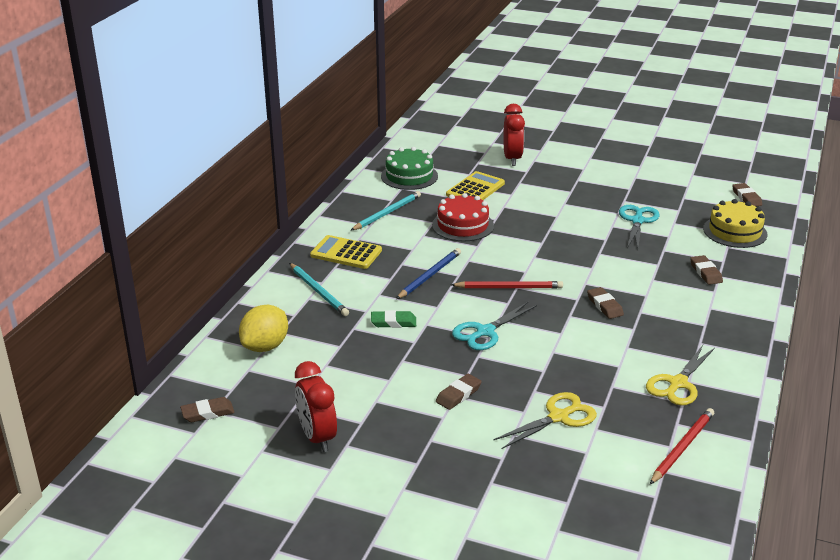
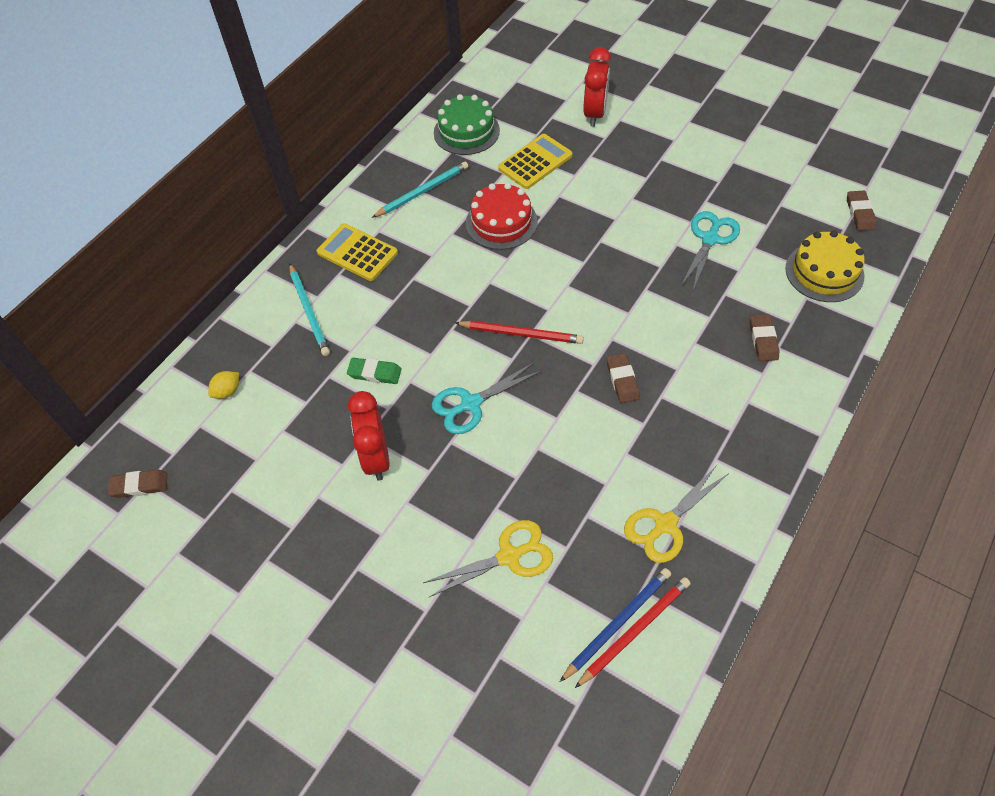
camera: 15 degrees right, 25 degrees up
(265, 346) = (227, 391): yellow lemon -> yellow lemon, size x0.51
(317, 437) = (239, 543): red clock -> red clock (376, 457)
(430, 275) = (438, 302): blue pencil -> blue pencil (617, 623)
(458, 394) = (409, 501): brown eraser -> none

